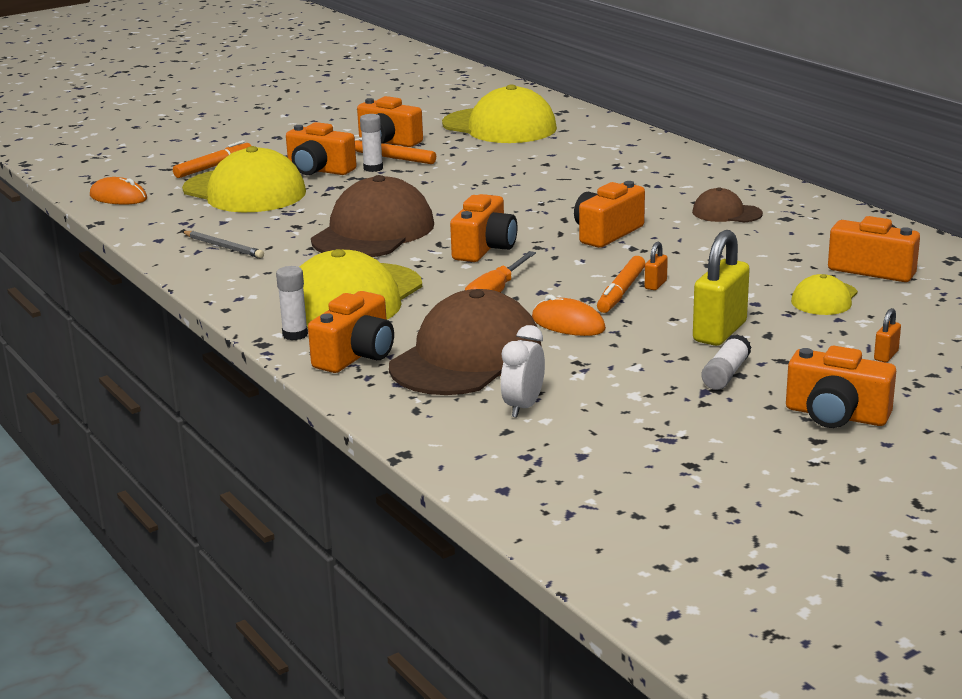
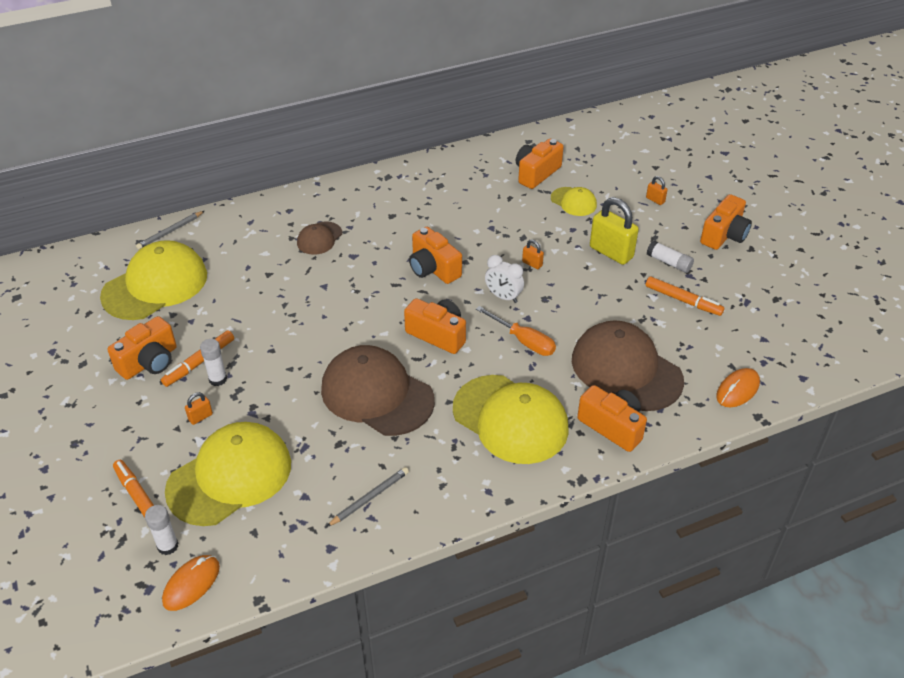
camera: 80 degrees left, 20 degrees up
(295, 335) = (569, 459): white glue stick -> white glue stick (168, 546)
(319, 170) = (200, 417): orange camera -> orange padlock
(523, 407) = (701, 353): white clock -> white clock (503, 297)
(568, 324) = (584, 314): orange mouse -> orange mouse (737, 390)
(588, 118) = (170, 231): none -> grey pencil
(621, 292) = (539, 281): orange marker -> orange marker (683, 300)
(726, 213) = (419, 207): brown cap -> brown cap (319, 238)

